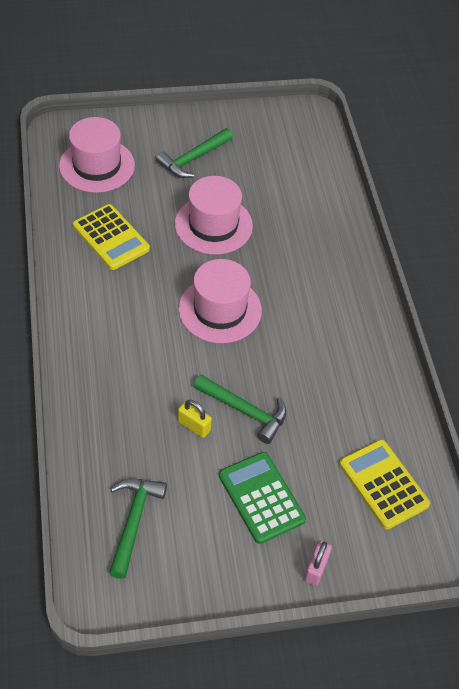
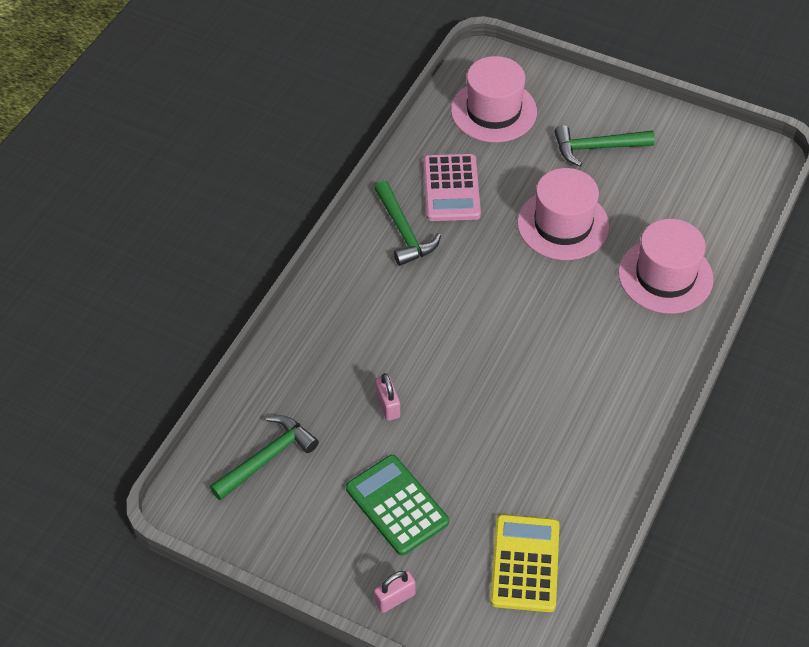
camera: 40 degrees right, 0 degrees up
(111, 237) = (451, 188): yellow calculator -> pink calculator
(194, 426) = (388, 405): yellow padlock -> pink padlock
(220, 309) = (501, 310): pink hat -> pink hat (665, 276)
(245, 411) = (447, 418): green hammer -> green hammer (404, 231)
(261, 497) = (397, 505): green calculator -> green calculator turned 45 degrees counterclockwise

